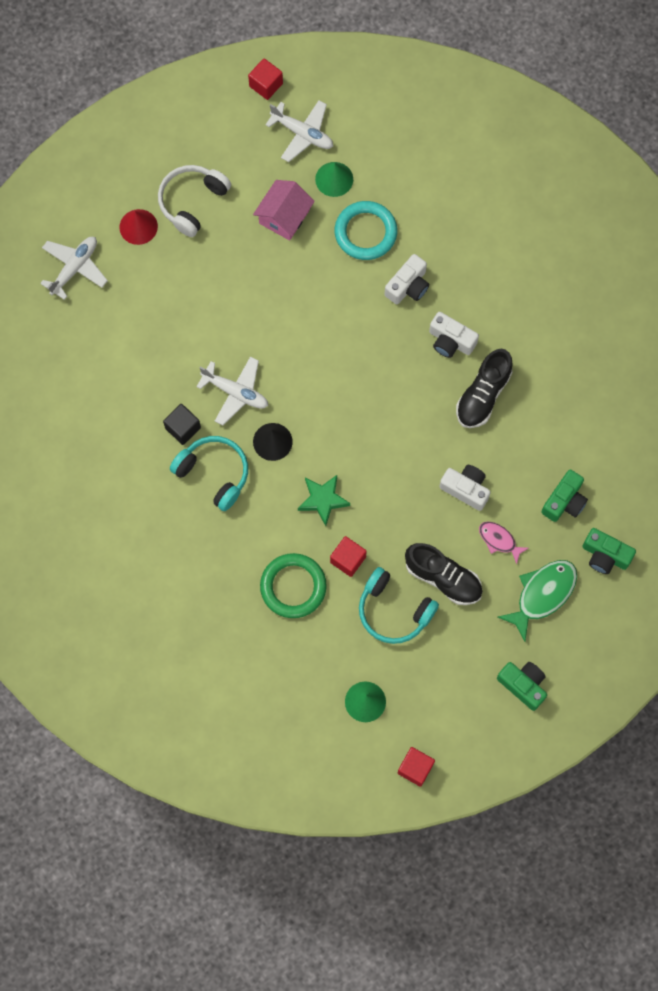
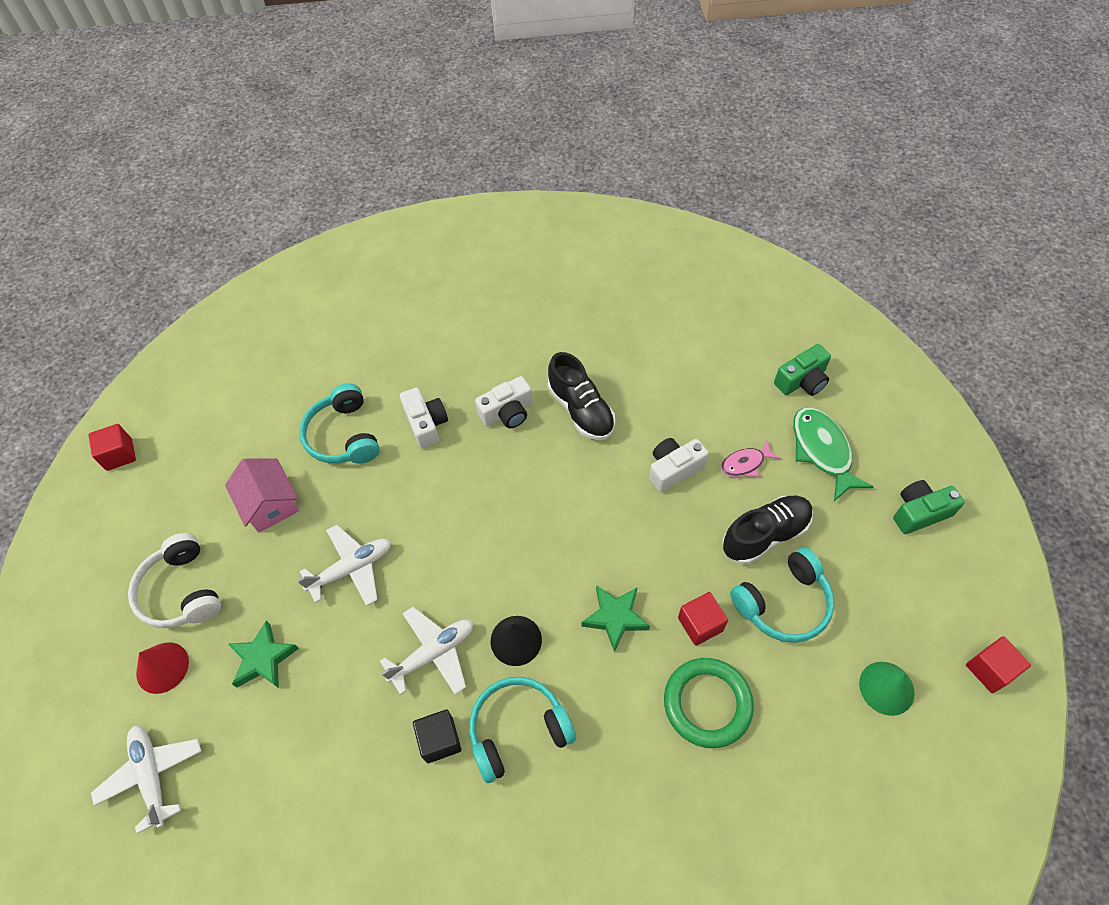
camera: 60 degrees left, 15 degrees down
(176, 286) = (263, 659): none -> green star
(302, 133) = (197, 445): white plane -> white plane (351, 569)
(334, 179) = (267, 438): green cone -> none
(365, 232) = (343, 436): turquoise ring -> turquoise headphones
(564, 501) = (729, 390): green camera -> none

